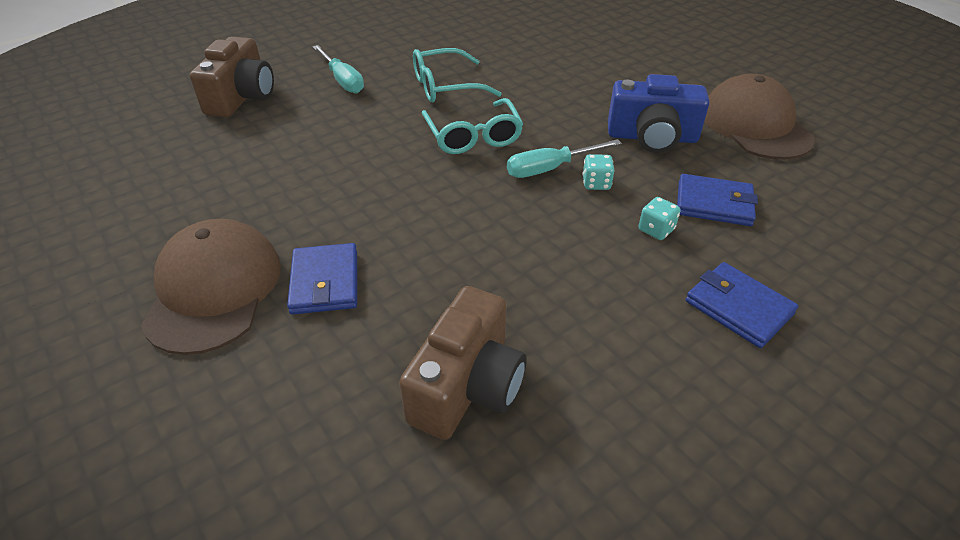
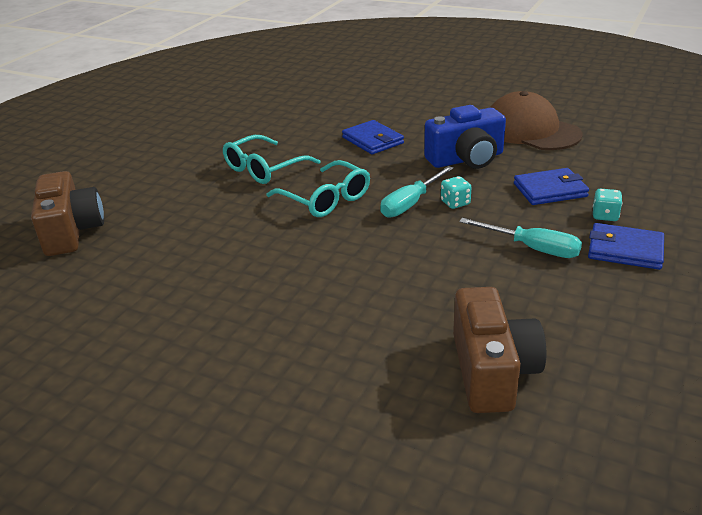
camera: 25 degrees left, 10 degrees down
(214, 289) = (209, 389): brown cap -> none
(325, 282) = (306, 345): blue wallet -> blue wallet (373, 140)
(342, 80) = (162, 190): turquoise screwdriver -> turquoise screwdriver (532, 248)
(656, 230) = (527, 220): turquoise dice -> turquoise dice (605, 216)

